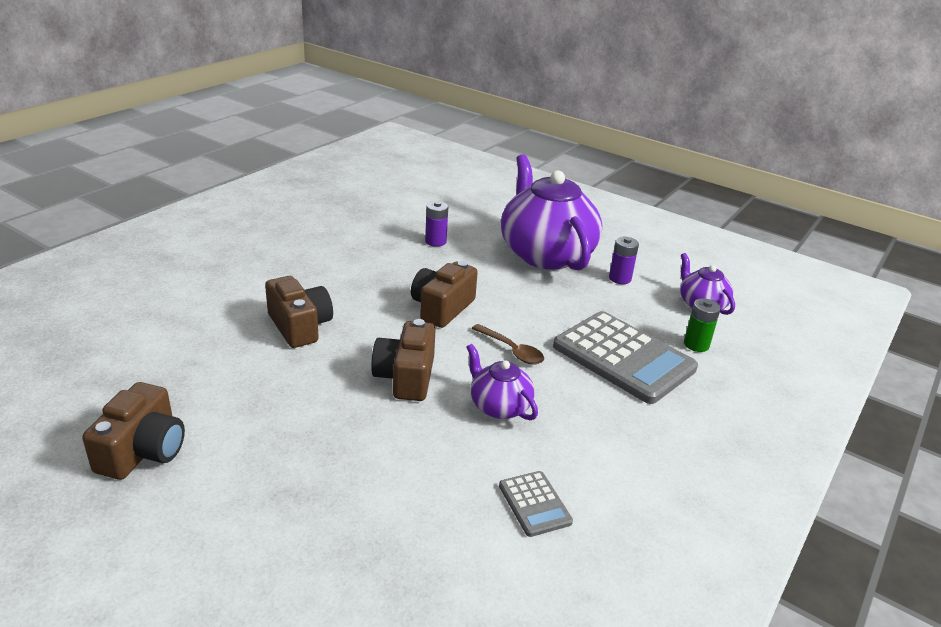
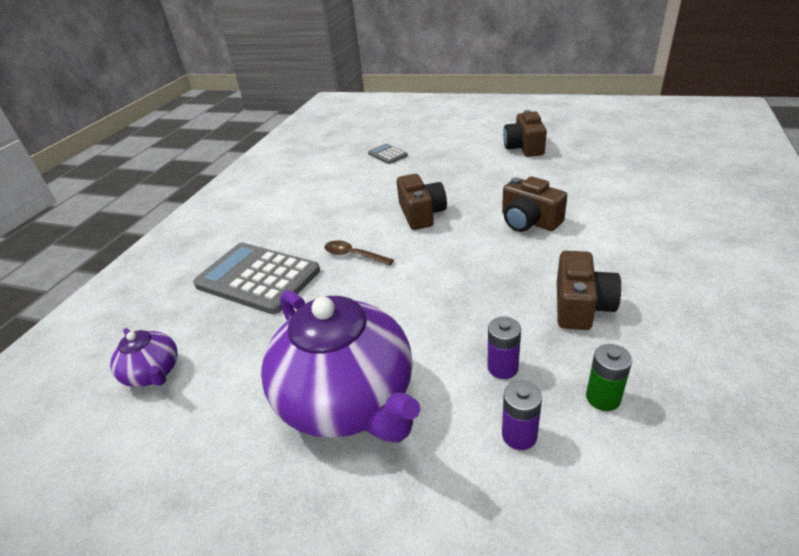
camera: 170 degrees right, 5 degrees up
(442, 308) = (431, 274): brown camera -> brown camera (581, 306)
(499, 406) = (350, 216): purple teapot -> none
(534, 504) = (317, 183): grey calculator -> grey calculator (387, 154)
(620, 278) = (246, 385): purple battery -> purple battery (519, 435)
(696, 344) = (184, 313): green battery -> green battery (603, 398)

